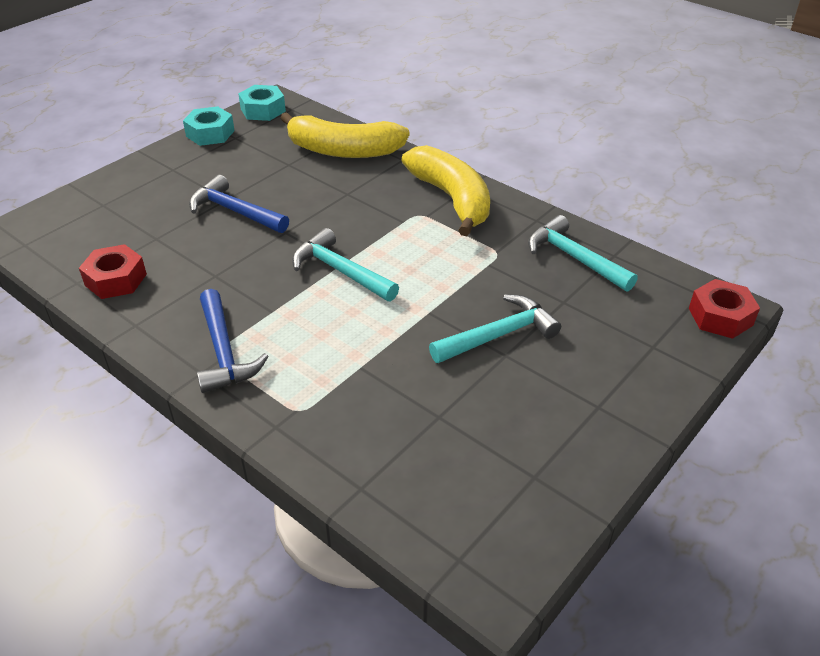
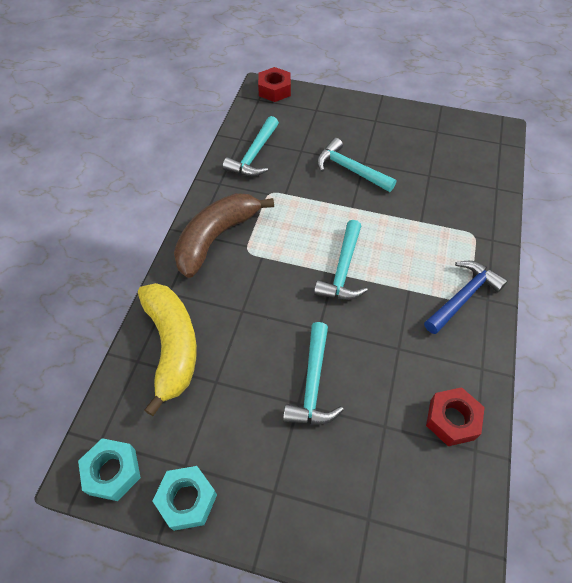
camera: 115 degrees left, 15 degrees up
(235, 211) = (313, 383): blue hammer -> turquoise hammer
(451, 199) = (216, 238): yellow banana -> brown banana

